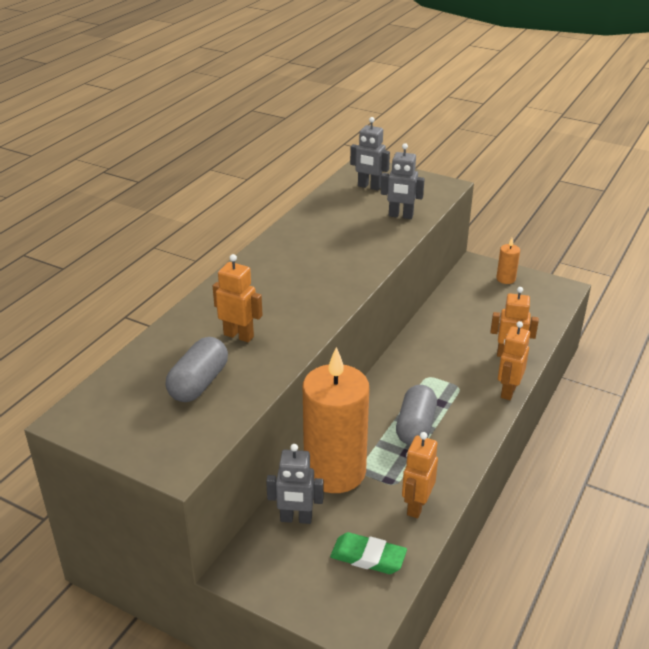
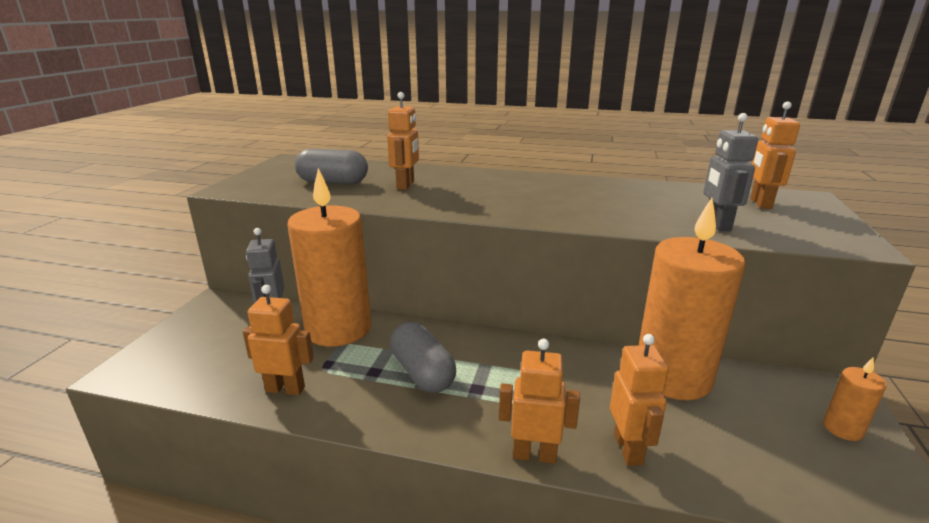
camera: 75 degrees right, 10 degrees down
(368, 557) = (214, 365): green eraser -> none
(369, 187) = (760, 203): grey robot -> orange robot
(415, 427) = (422, 373): grey capsule -> grey capsule turned 60 degrees clockwise
(449, 316) = (672, 376): none -> orange candle

